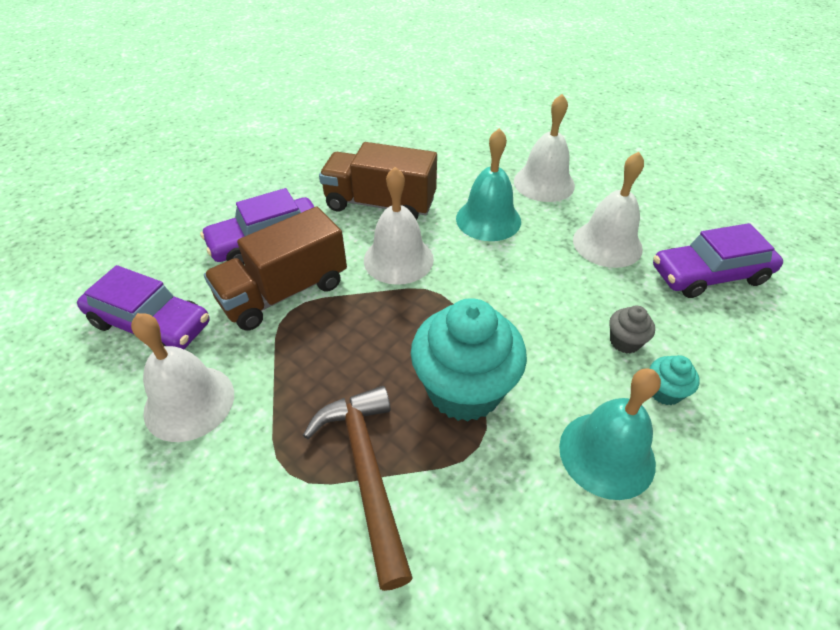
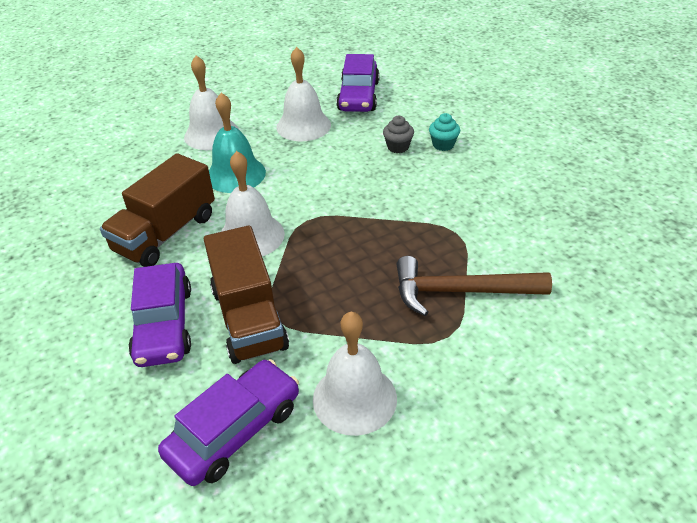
camera: 70 degrees left, 5 degrees down
(464, 389) = (408, 228): turquoise cupcake -> none
(606, 454) = (479, 180): turquoise bell -> none

